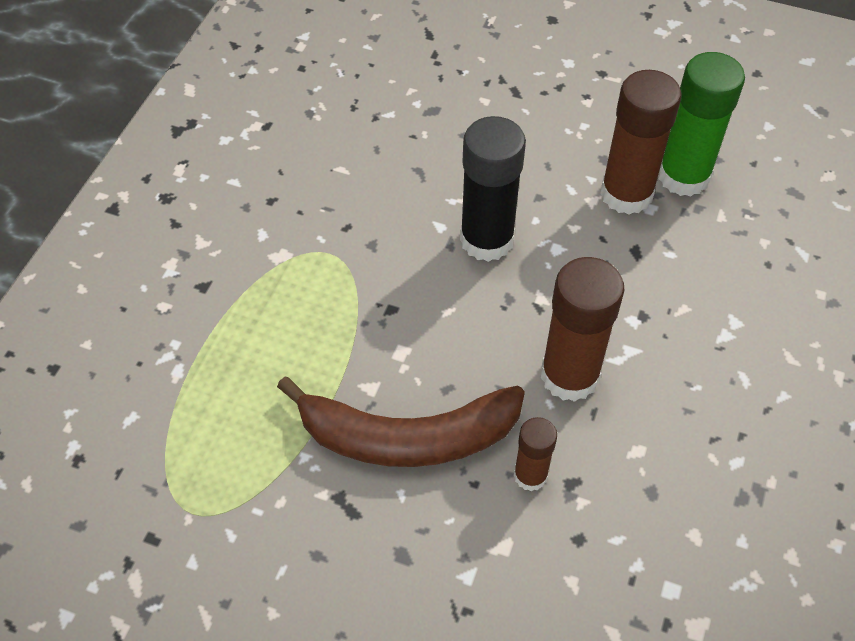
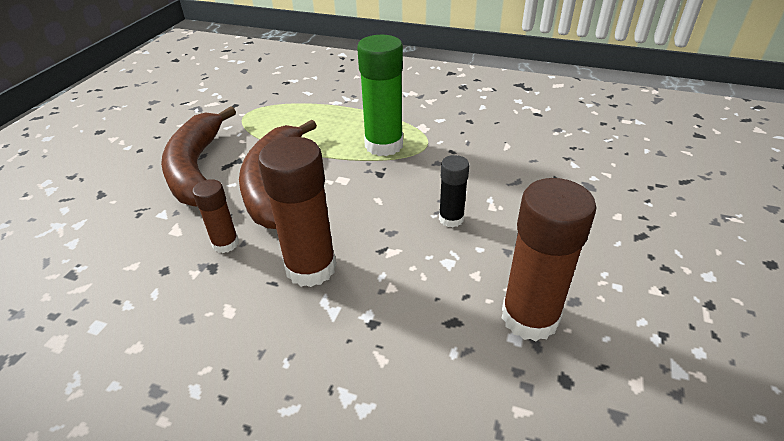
camera: 90 degrees right, 15 degrees down
(356, 555) = (196, 168): none -> brown banana
(487, 239) = (451, 219): black glue stick -> black glue stick, size x0.54
(683, 176) = (573, 374): green glue stick -> green glue stick (384, 145)

